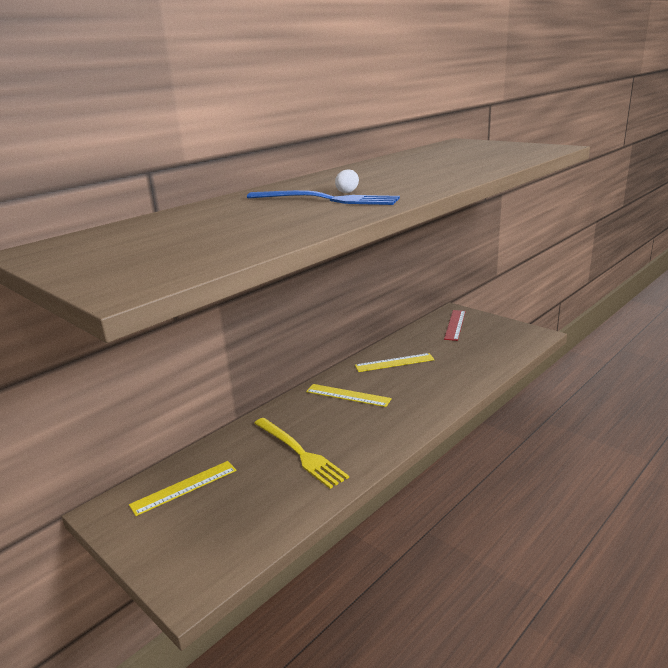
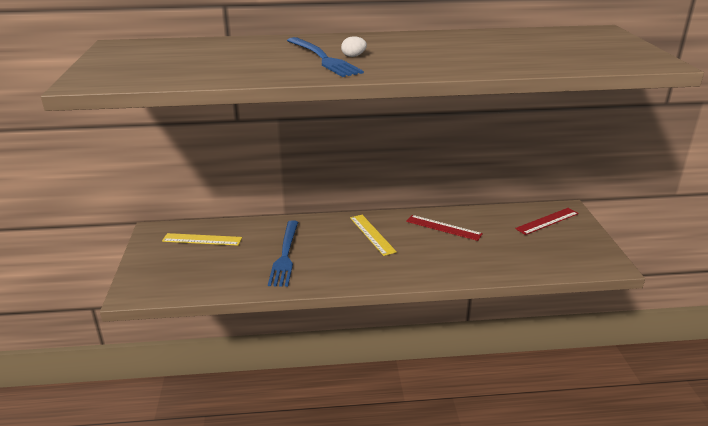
camera: 40 degrees right, 5 degrees up
(300, 453) = (285, 255): yellow fork -> blue fork
(394, 362) = (443, 227): yellow ruler -> red ruler

